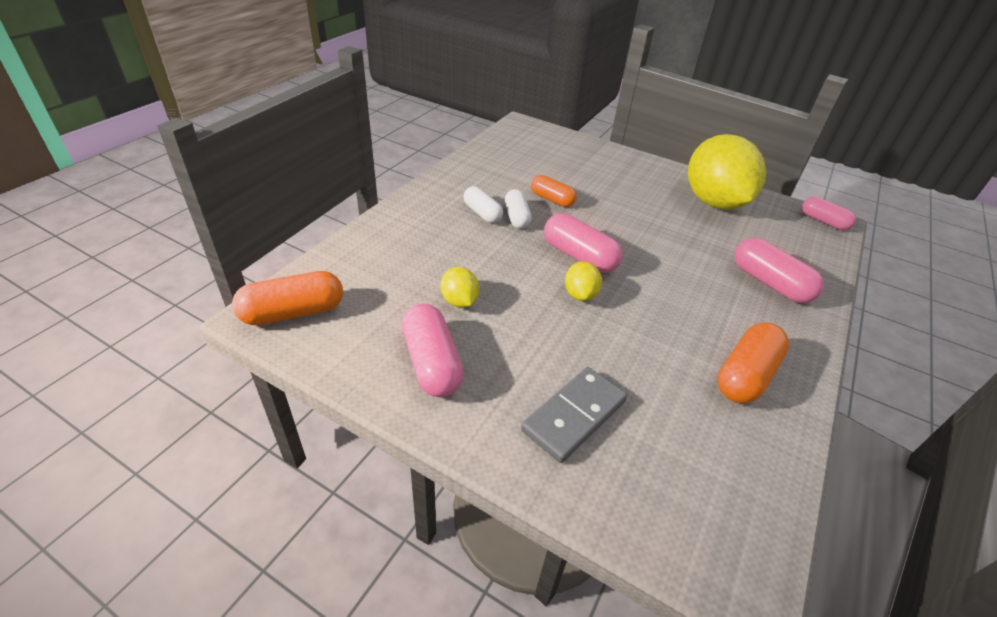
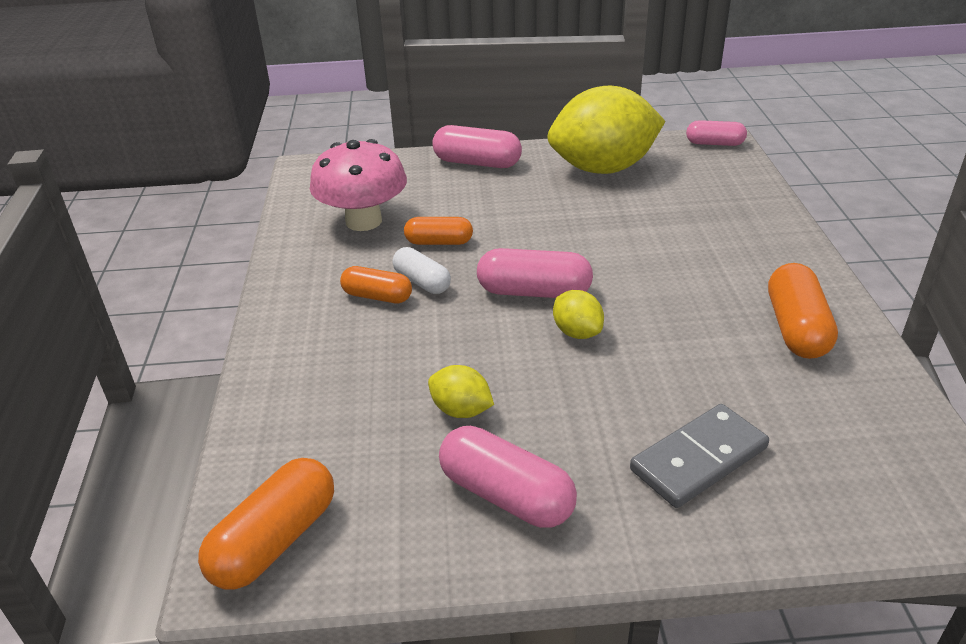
camera: 30 degrees left, 5 degrees down
(482, 213) = (377, 296): white capsule -> orange capsule
(520, 167) = (363, 221): none -> pink mushroom
(574, 415) = (698, 459): grey domino -> grey domino turned 45 degrees clockwise
(714, 202) = (603, 168): yellow lemon -> yellow lemon turned 60 degrees counterclockwise
(770, 283) = (730, 228): pink capsule -> pink capsule (477, 163)

